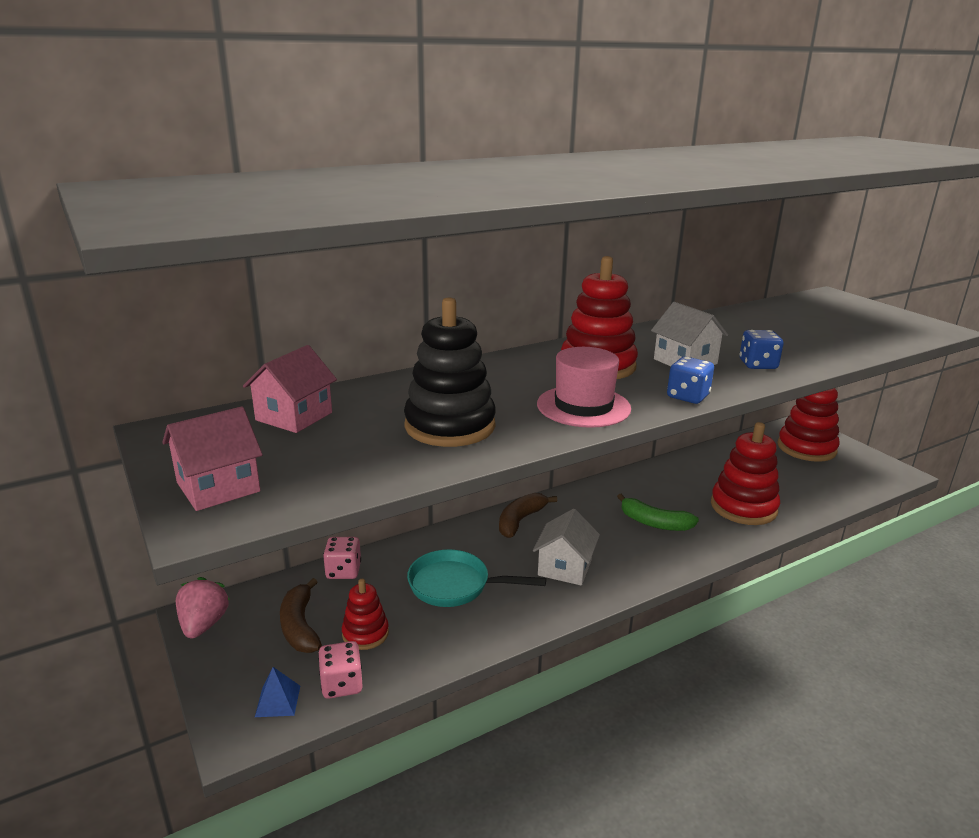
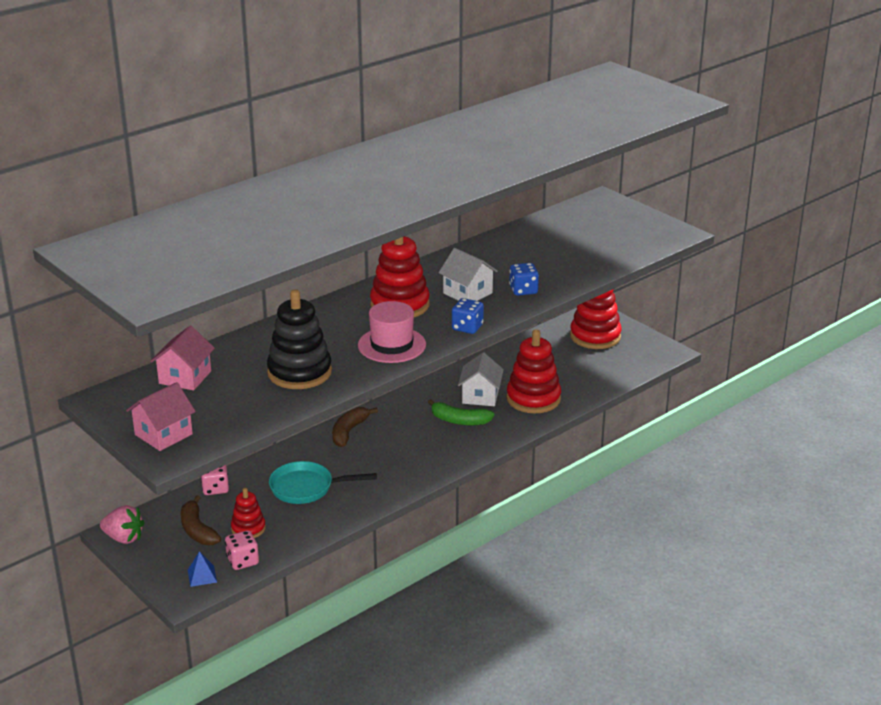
camera: 10 degrees left, 5 degrees up
(203, 624) = (124, 538): pink strawberry -> pink strawberry turned 120 degrees clockwise
(564, 567) = (389, 464): white house -> white house (480, 396)

